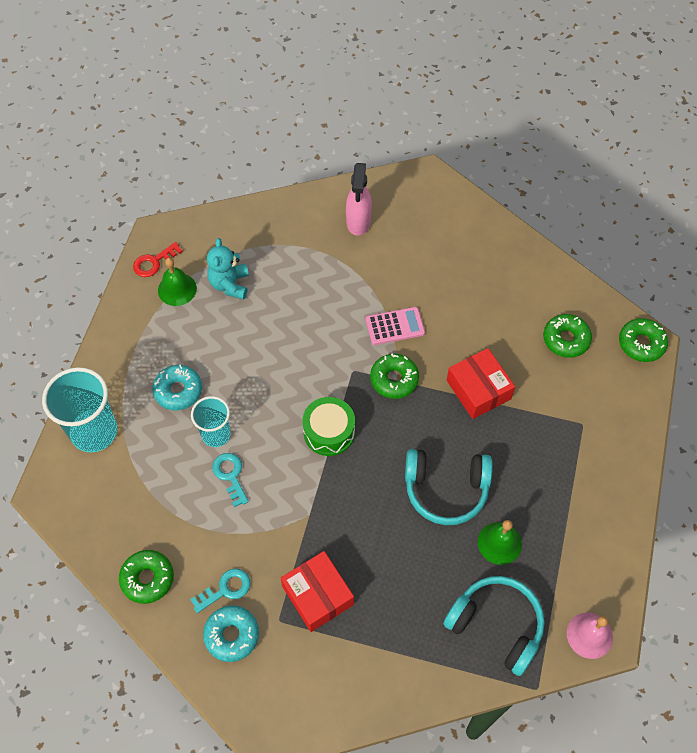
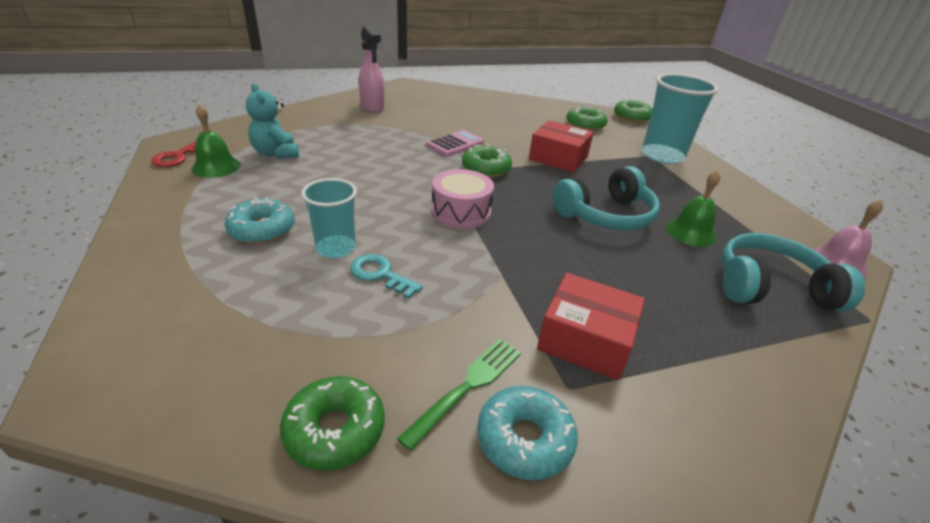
camera: 35 degrees left, 25 degrees down
(94, 432) = (150, 296): turquoise cup -> turquoise cup (662, 156)
(226, 589) = (467, 386): turquoise key -> green fork
(329, 432) = (461, 212): green drum -> pink drum

